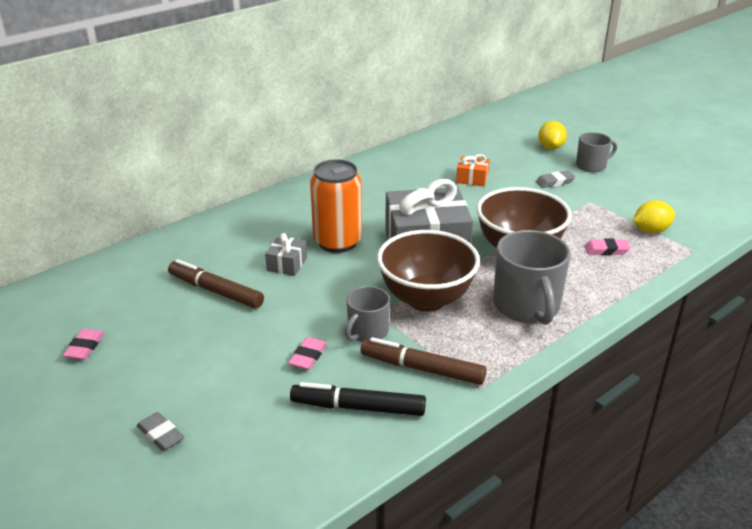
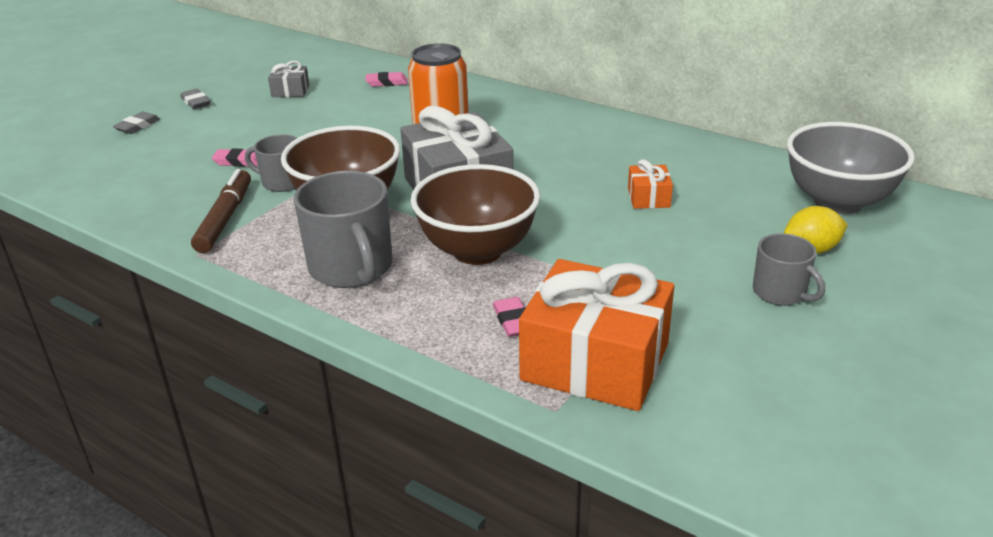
camera: 75 degrees right, 0 degrees up
(85, 347) = (242, 78): pink eraser -> pink eraser (387, 82)
(215, 291) = (331, 105): brown marker -> none
(287, 264) = (388, 125): grey gift -> grey gift (290, 91)
(358, 407) = (167, 196): black marker -> none
(502, 128) = (838, 202): none -> grey bowl
(526, 306) = (351, 268): grey mug -> grey mug turned 90 degrees counterclockwise
(555, 182) = (692, 262): grey eraser -> grey eraser (196, 102)
(651, 231) = (595, 362): yellow lemon -> orange gift

